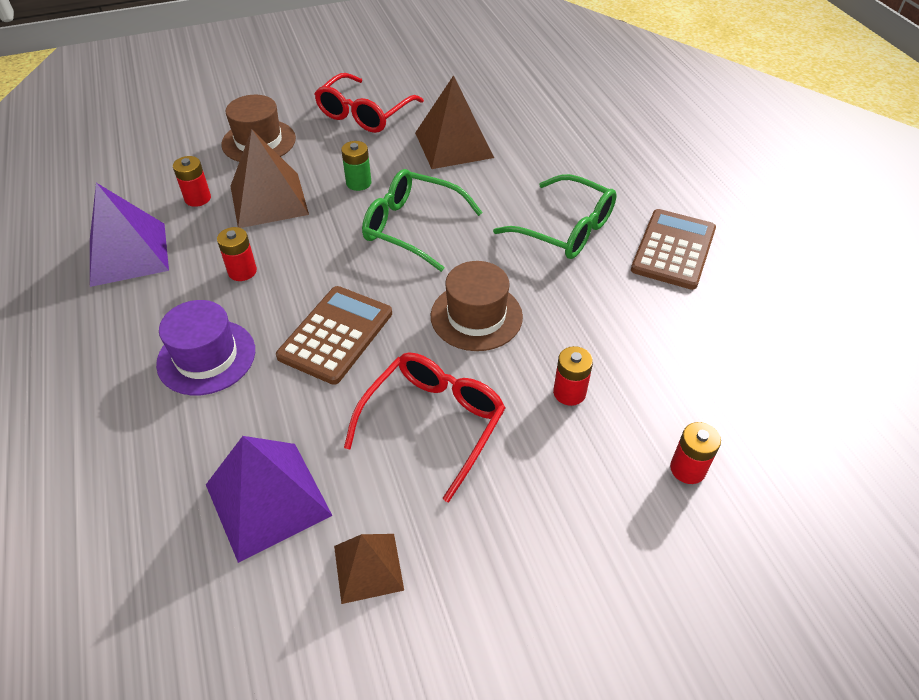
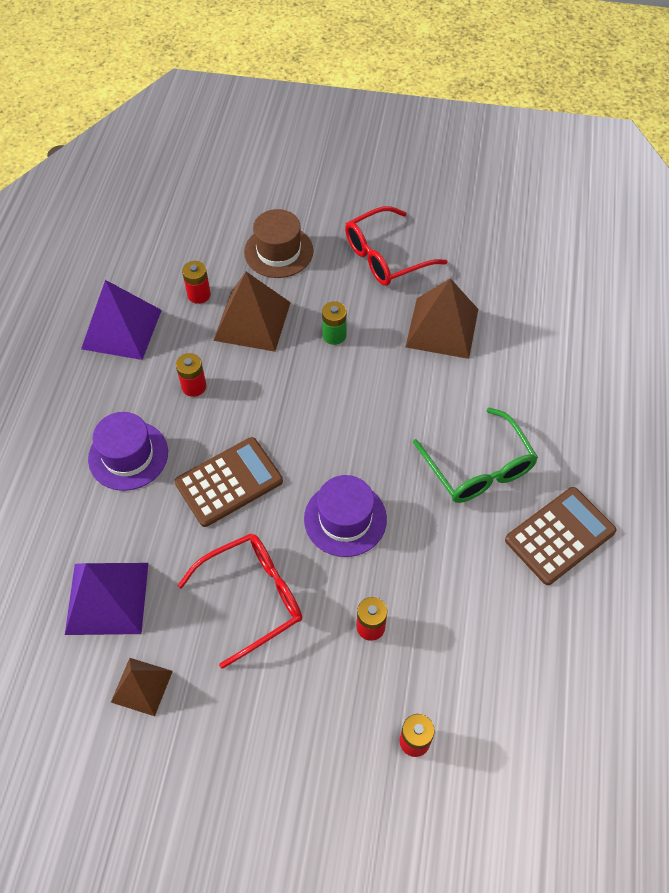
camera: 30 degrees right, 10 degrees up
(412, 227) = (349, 403): green glasses -> none
(476, 316) = (345, 519): brown hat -> purple hat

